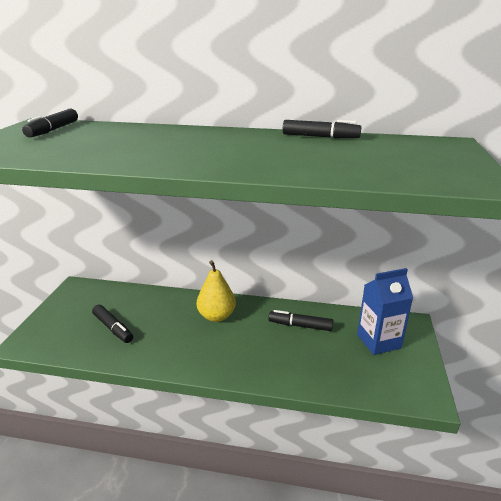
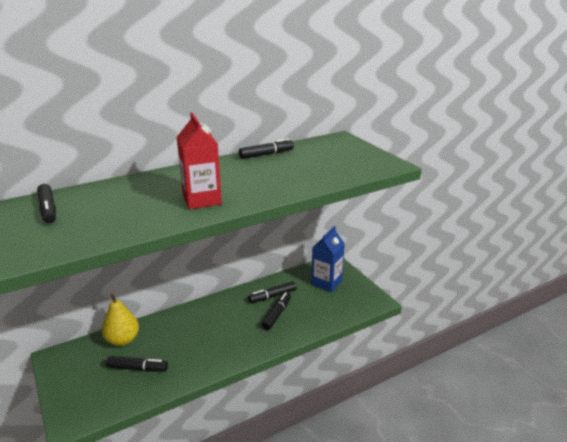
camera: 40 degrees left, 0 degrees up
(172, 155) = (202, 200): none -> red carton
(216, 316) = (209, 318): yellow pear -> yellow pear (122, 340)
(284, 347) = (277, 314): none -> black marker

